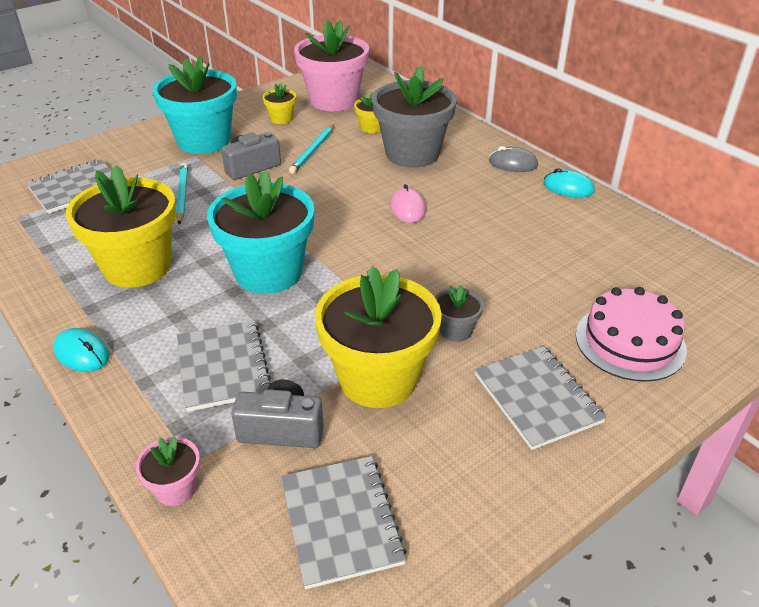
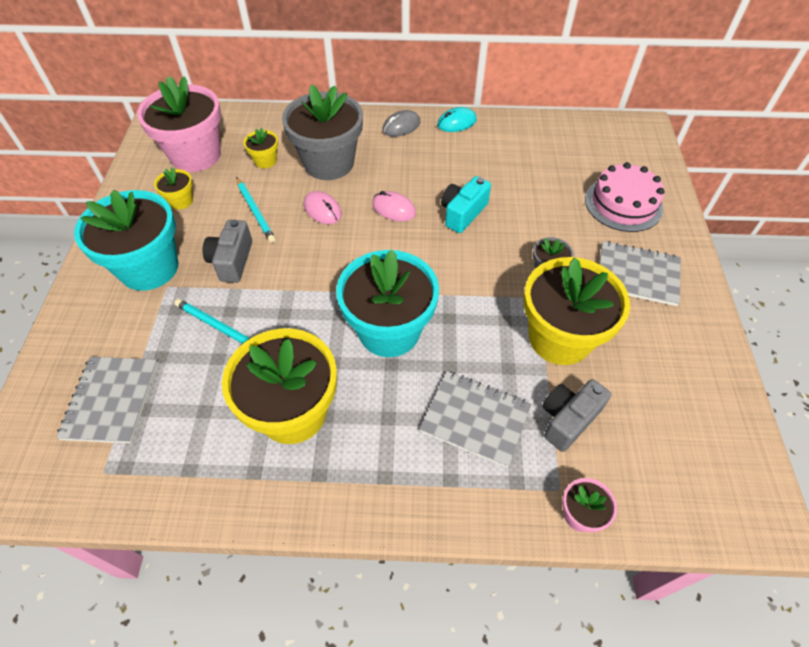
camera: 50 degrees left, 15 degrees up
(82, 353) = (375, 508): turquoise mouse -> none
(341, 522) = (671, 434): grey notebook -> none
(356, 177) = (322, 210): none -> pink mouse
(457, 246) = (462, 213): none -> turquoise camera

